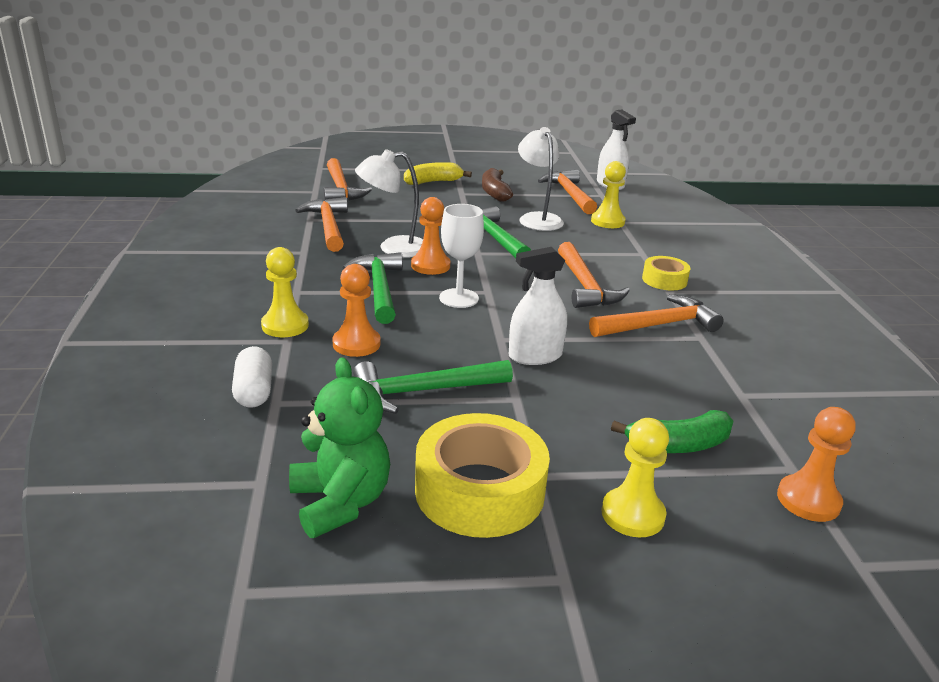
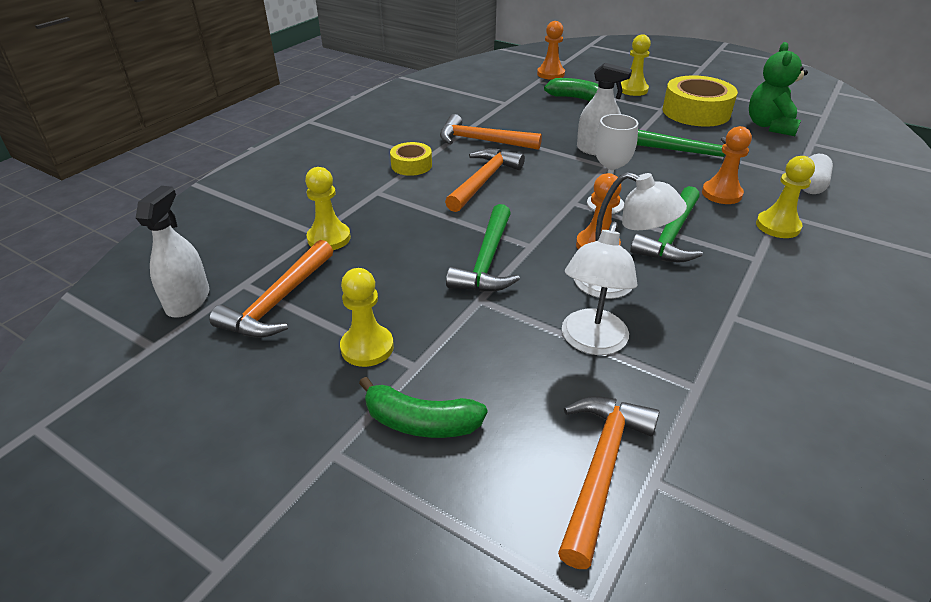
camera: 140 degrees left, 10 degrees up
(328, 226) = (677, 357): orange hammer -> none
(433, 182) = (421, 422): yellow banana -> green banana
(494, 192) = (367, 347): brown banana -> yellow pawn
(537, 218) = (394, 271): white lamp -> white lamp (591, 342)

